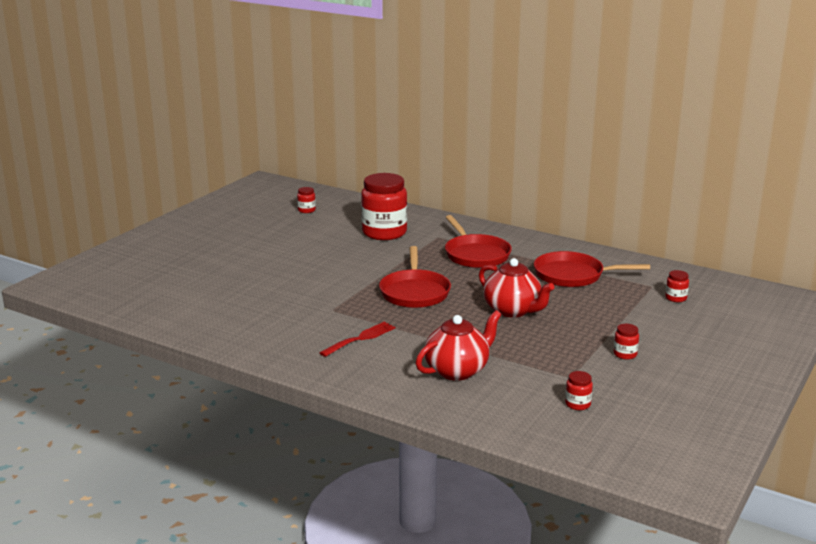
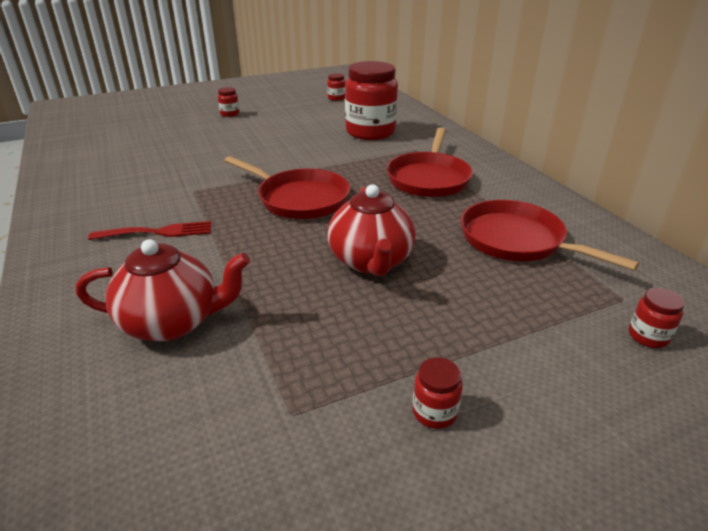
camera: 35 degrees right, 10 degrees up
(414, 292) = (299, 199): red pan -> red pan turned 90 degrees counterclockwise
(577, 404) = (220, 485): red jar -> red jar (229, 114)

